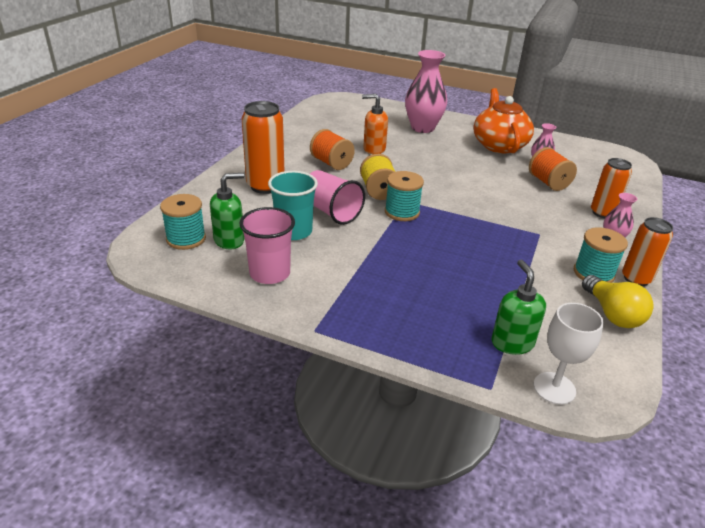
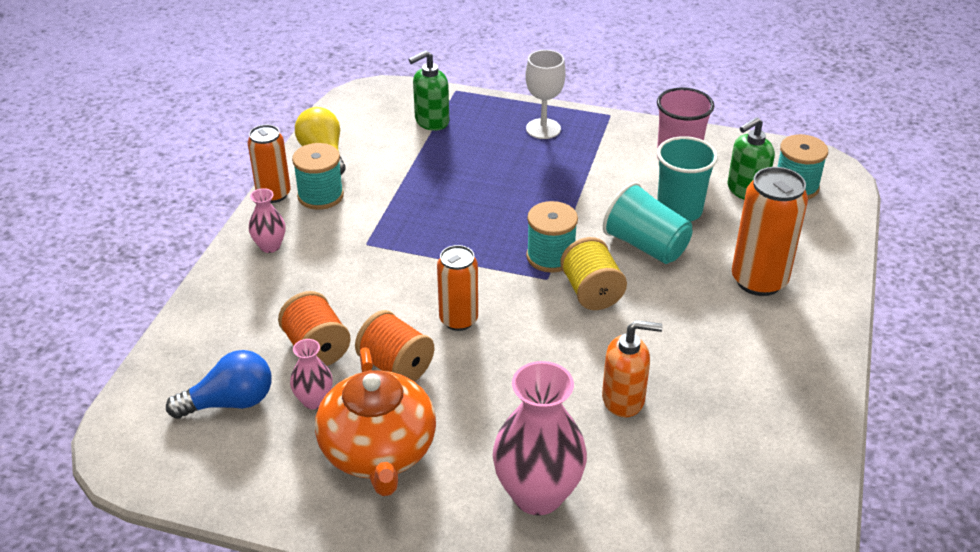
camera: 175 degrees right, 5 degrees up
(331, 163) = (684, 347): orange spool -> orange spool (396, 366)
(331, 212) = (646, 246): pink cup -> turquoise cup
(512, 343) = (431, 121): green soap dispenser -> green soap dispenser turned 75 degrees clockwise
(554, 388) = (404, 94): white goblet -> white goblet (543, 129)
(584, 167) = (230, 402): none -> blue light bulb
(602, 213) = (258, 291): orange can -> orange can (458, 320)

